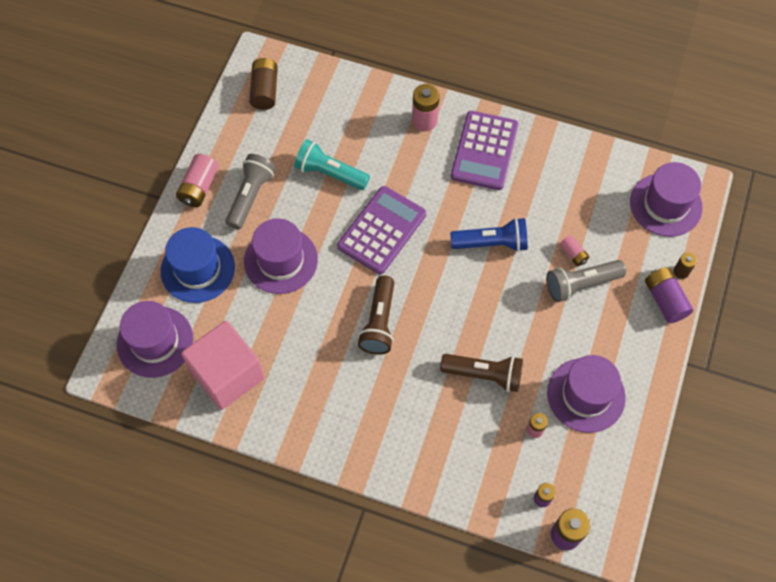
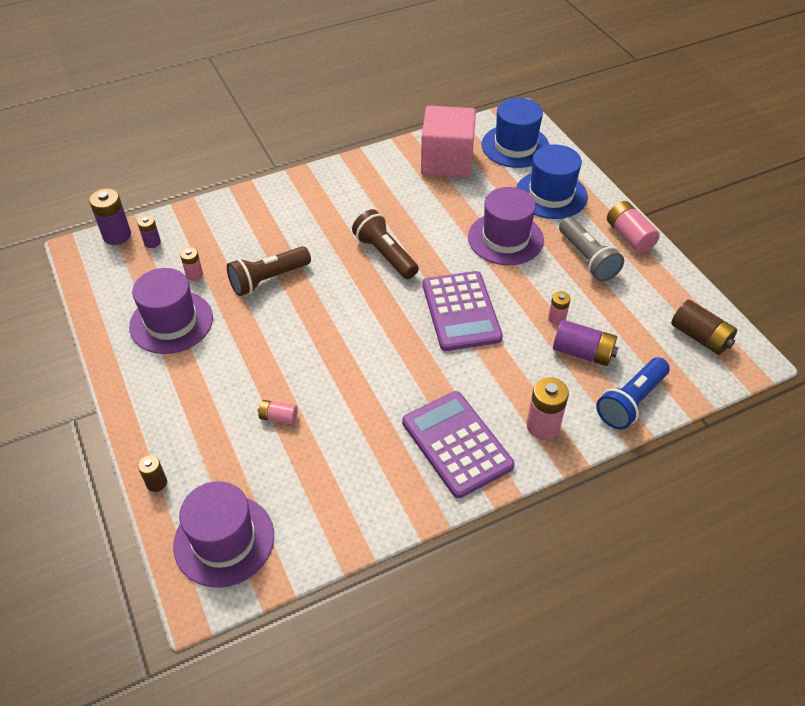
camera: 135 degrees right, 15 degrees down
(155, 341) = (515, 146): purple hat -> blue hat
(330, 173) = (556, 319): turquoise flashlight -> pink battery
(492, 243) = (361, 371): blue flashlight -> blue flashlight (630, 402)
(580, 284) = (248, 398): grey flashlight -> none
(665, 300) = (154, 444): purple battery -> purple battery (582, 352)

